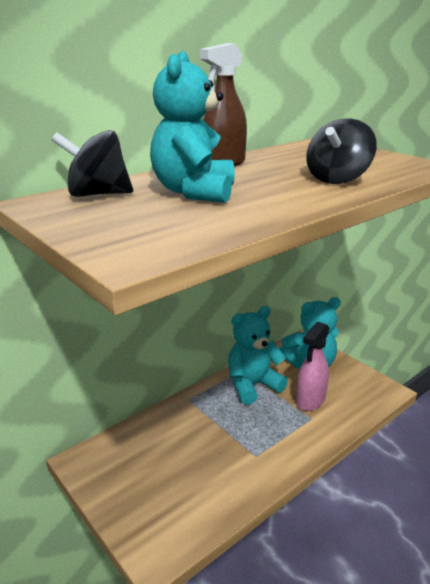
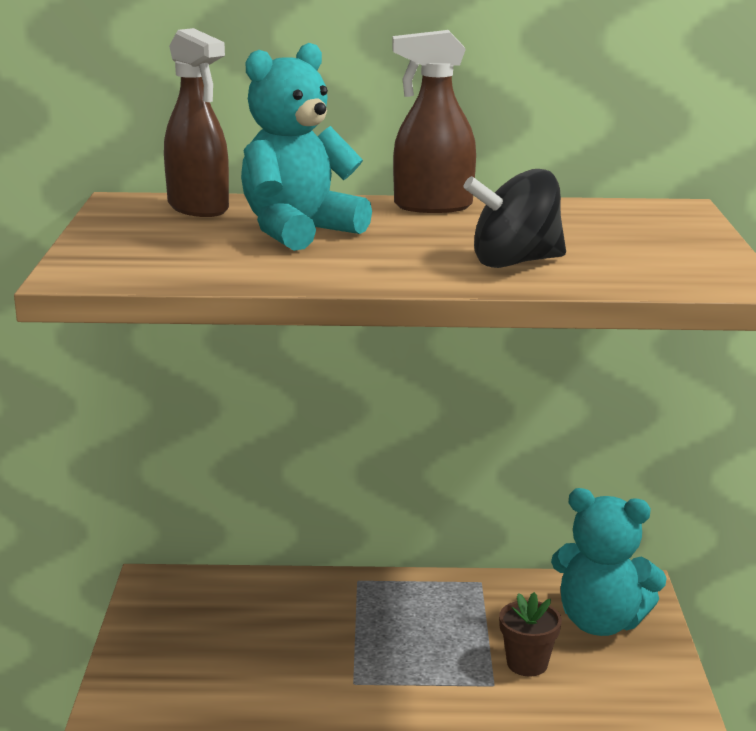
camera: 40 degrees right, 5 degrees down
(97, 194) = (198, 208): black spinning top -> brown spray bottle
(252, 385) = (469, 605): turquoise teddy bear -> none
(310, 400) = (527, 664): pink spray bottle -> brown flower pot

